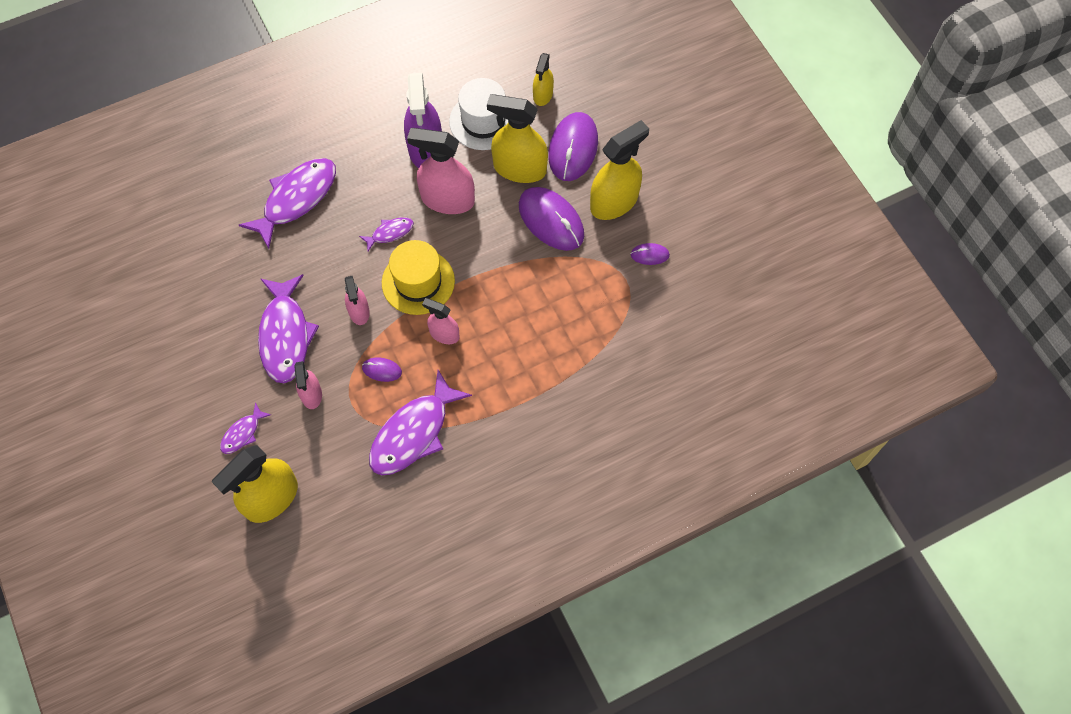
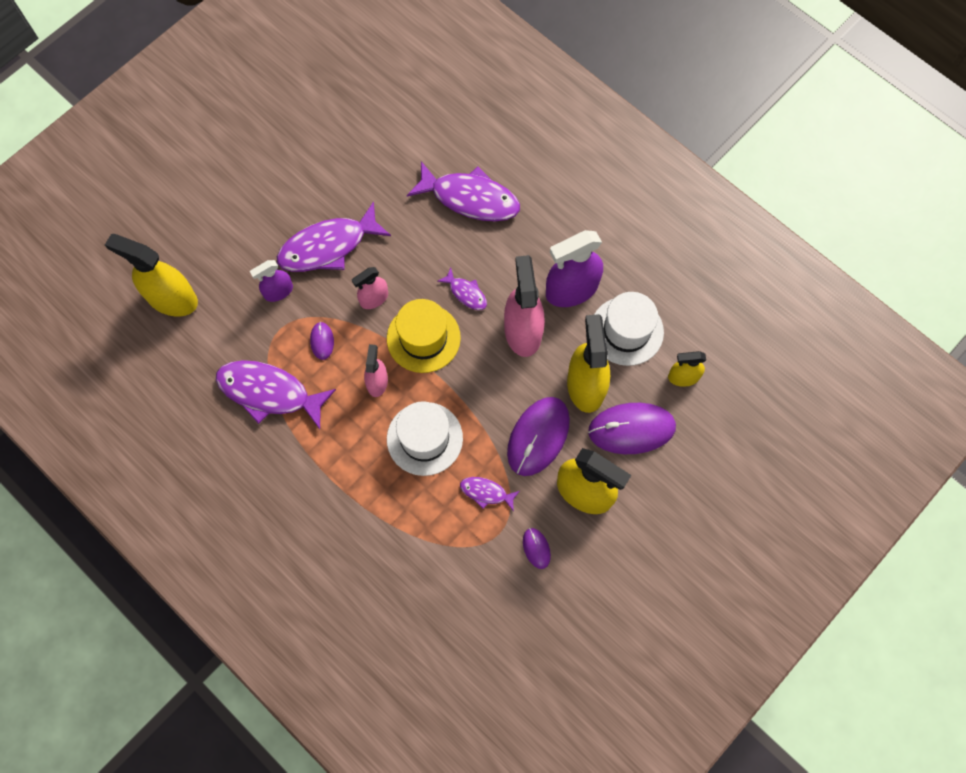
camera: 70 degrees right, 5 degrees up
(243, 433) = (224, 251): purple fish -> purple fish (486, 492)
(311, 394) = (278, 291): pink spray bottle -> purple spray bottle
(515, 311) = (424, 438): none -> white hat

